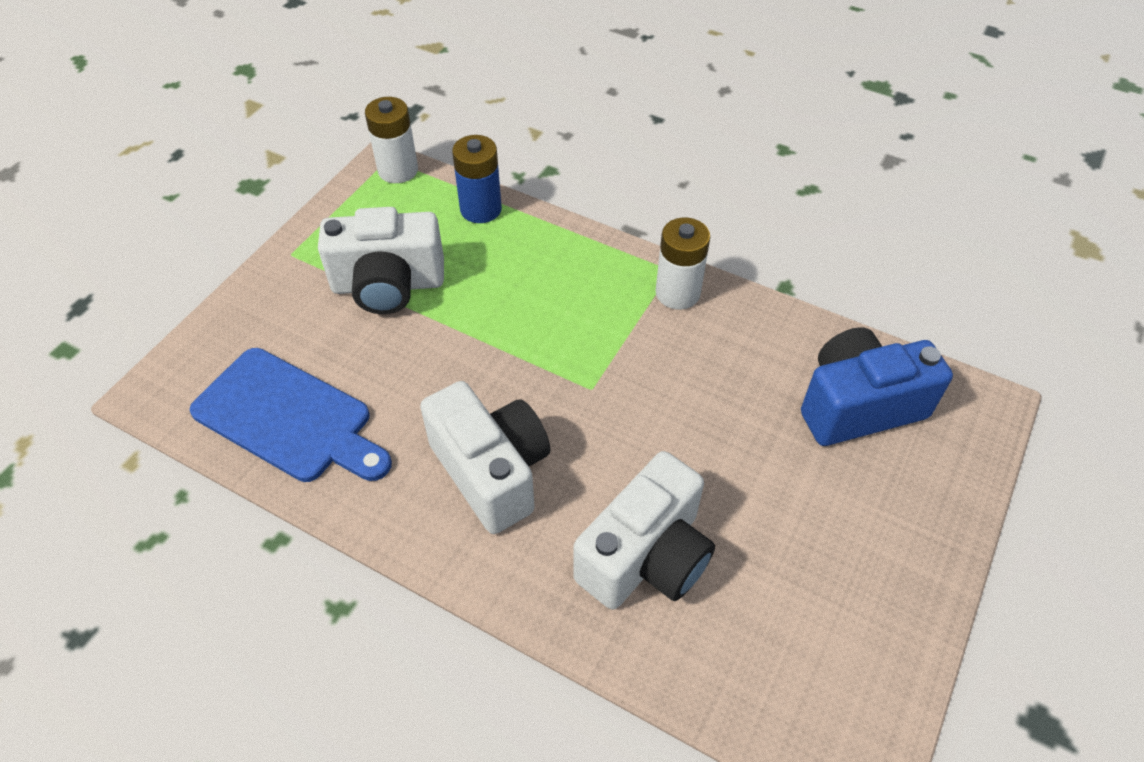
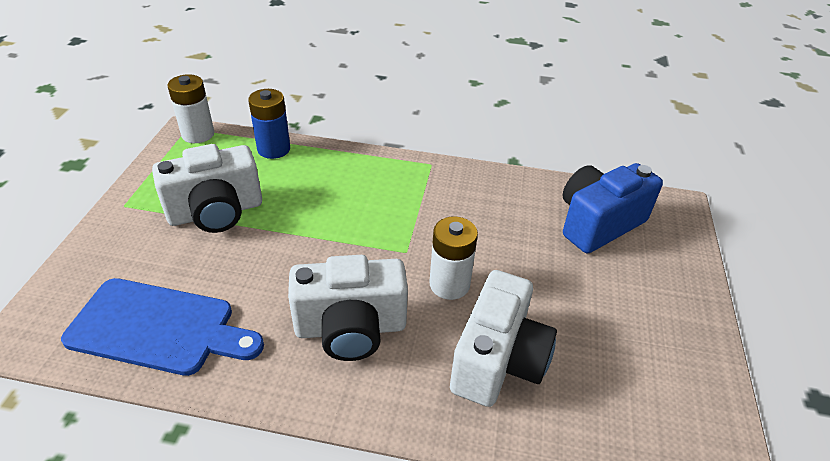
camera: 20 degrees left, 10 degrees down
(491, 471) = (350, 328): white camera -> white camera turned 135 degrees clockwise
(677, 293) = (442, 177): white battery -> white battery (449, 284)

